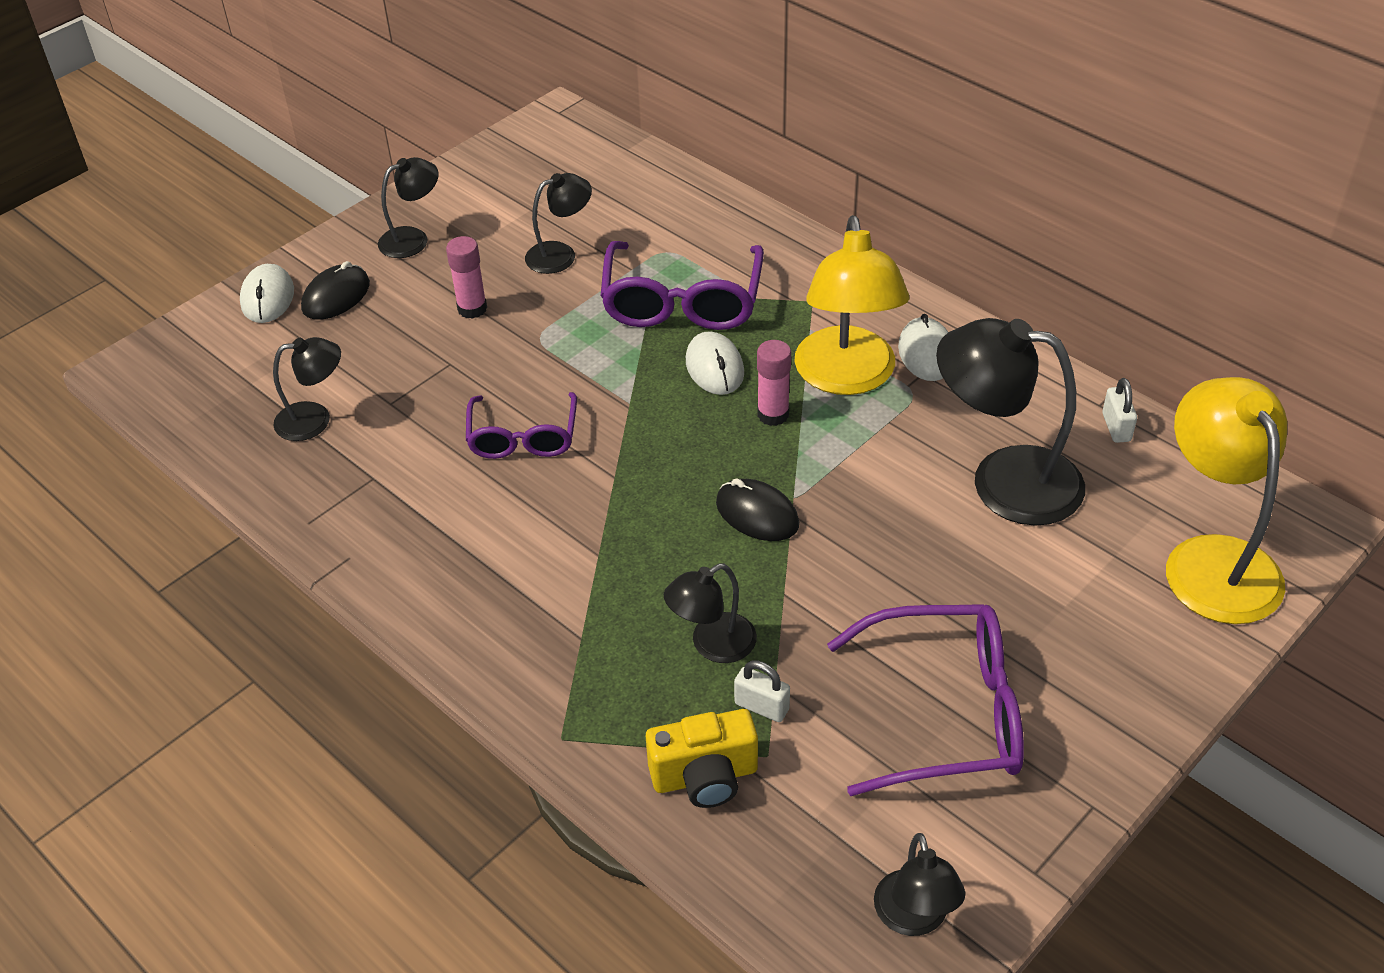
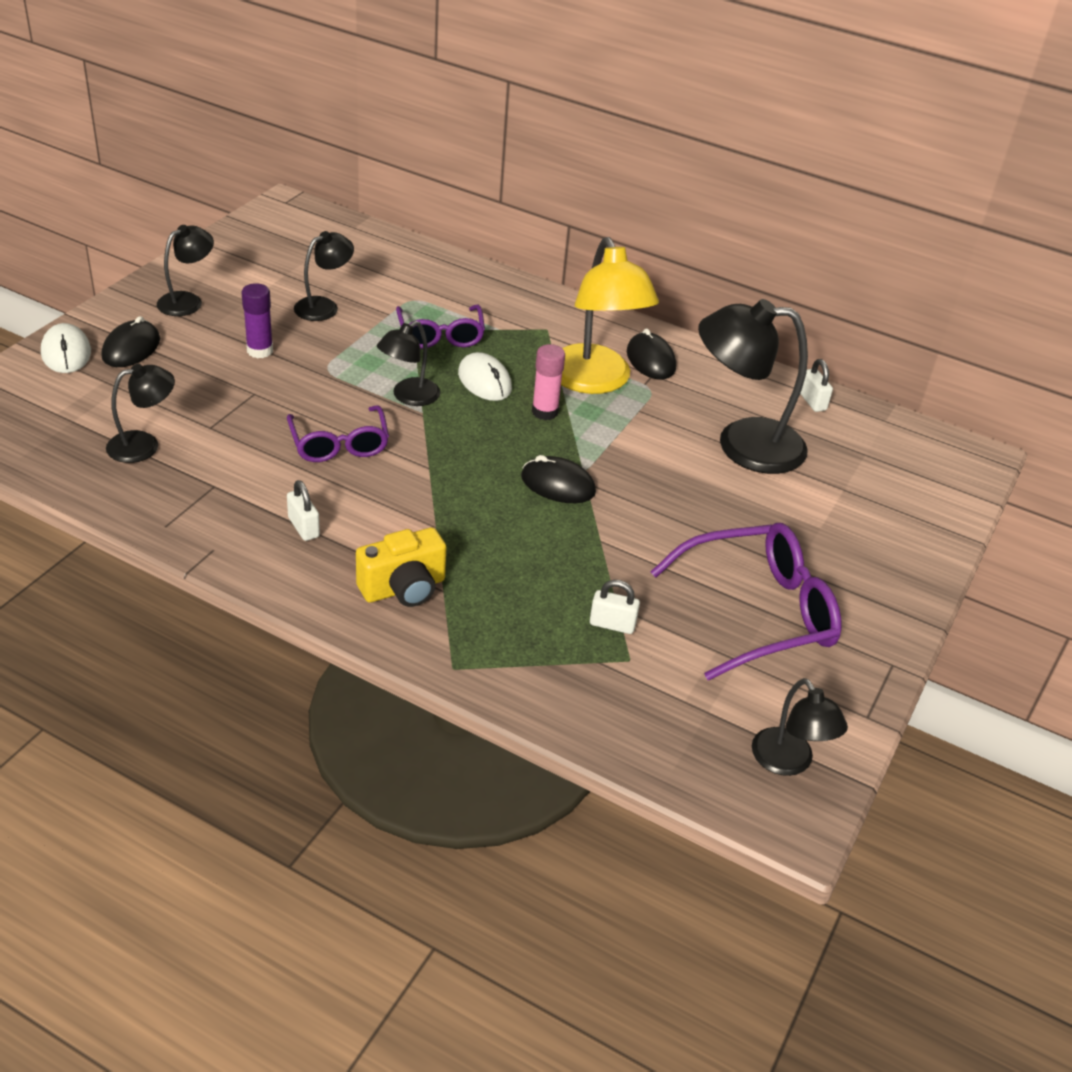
camera: 20 degrees left, 5 degrees down
(452, 540) = (303, 527): none -> white padlock
(472, 309) = (260, 351): pink glue stick -> purple glue stick
(682, 302) = (440, 335): purple glasses -> purple glasses, size x0.64
(705, 777) = (584, 682): yellow camera -> yellow camera (404, 588)
(712, 645) = (555, 583): black lamp -> black lamp (409, 397)
(926, 353) = (650, 360): white mouse -> black mouse
(1213, 560) = (915, 485): yellow lamp -> none

